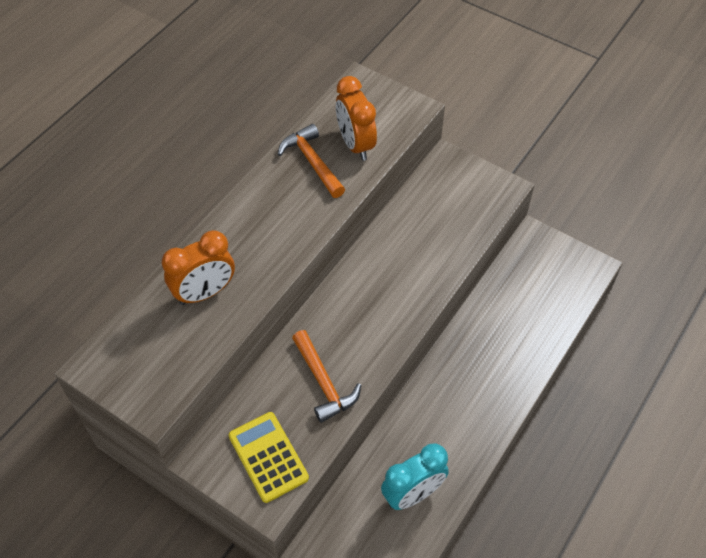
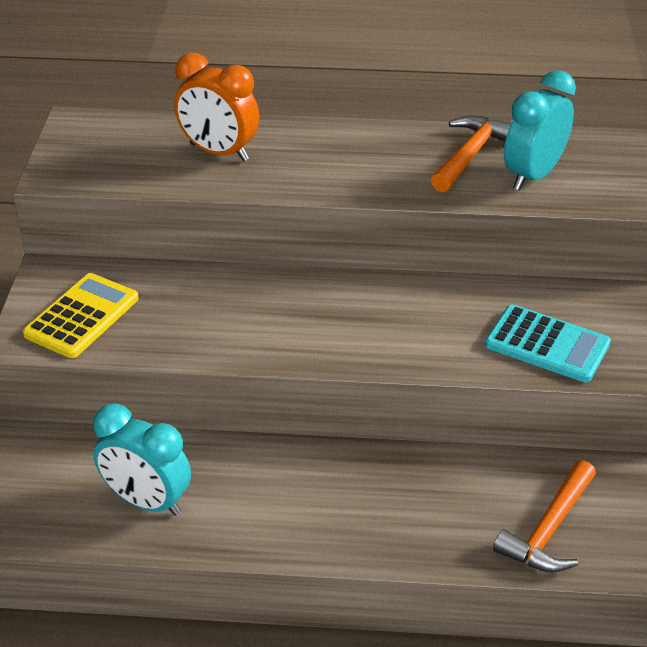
camera: 60 degrees right, 15 degrees down
(323, 382) = (209, 321): orange hammer -> orange hammer (549, 529)
(355, 144) = (533, 175): orange clock -> turquoise clock
(456, 223) = (547, 345): none -> turquoise calculator

